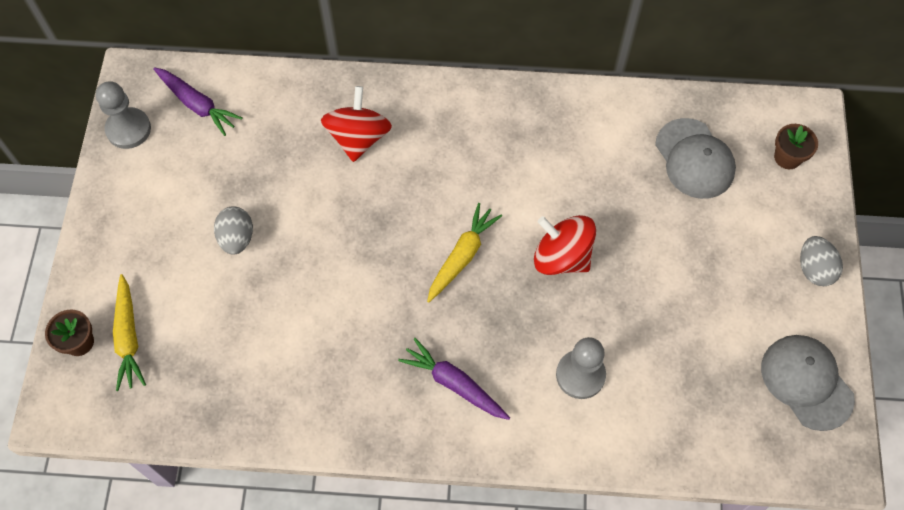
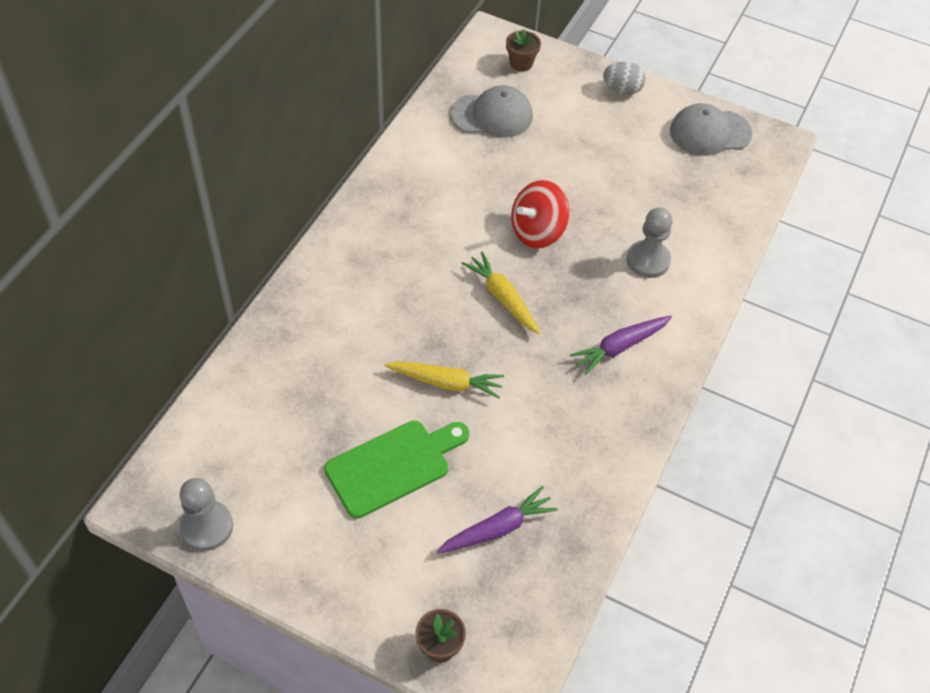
camera: 70 degrees left, 10 degrees down
(128, 337) = (456, 597): yellow carrot -> yellow carrot (446, 383)
(197, 105) = (216, 453): purple carrot -> purple carrot (497, 528)
(237, 238) = (393, 466): grey egg -> green cutting board
(358, 138) = (338, 331): red spinning top -> none

